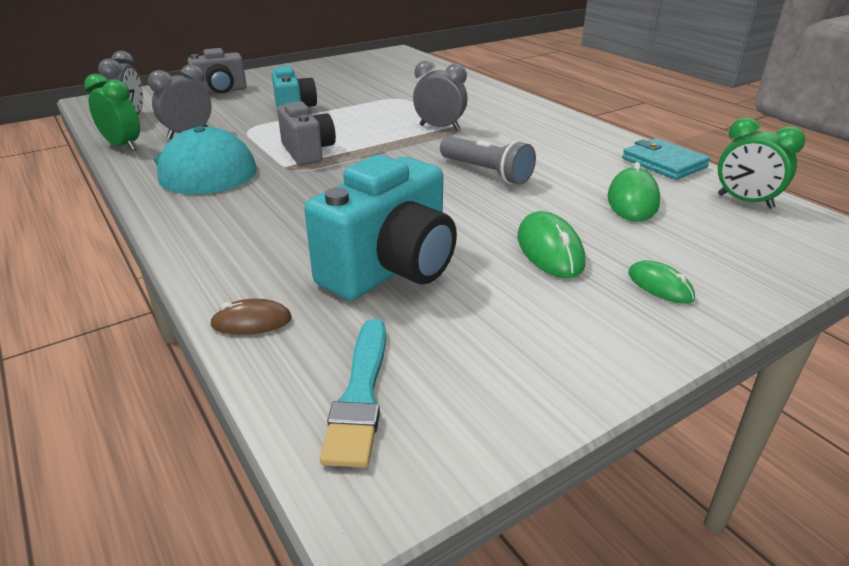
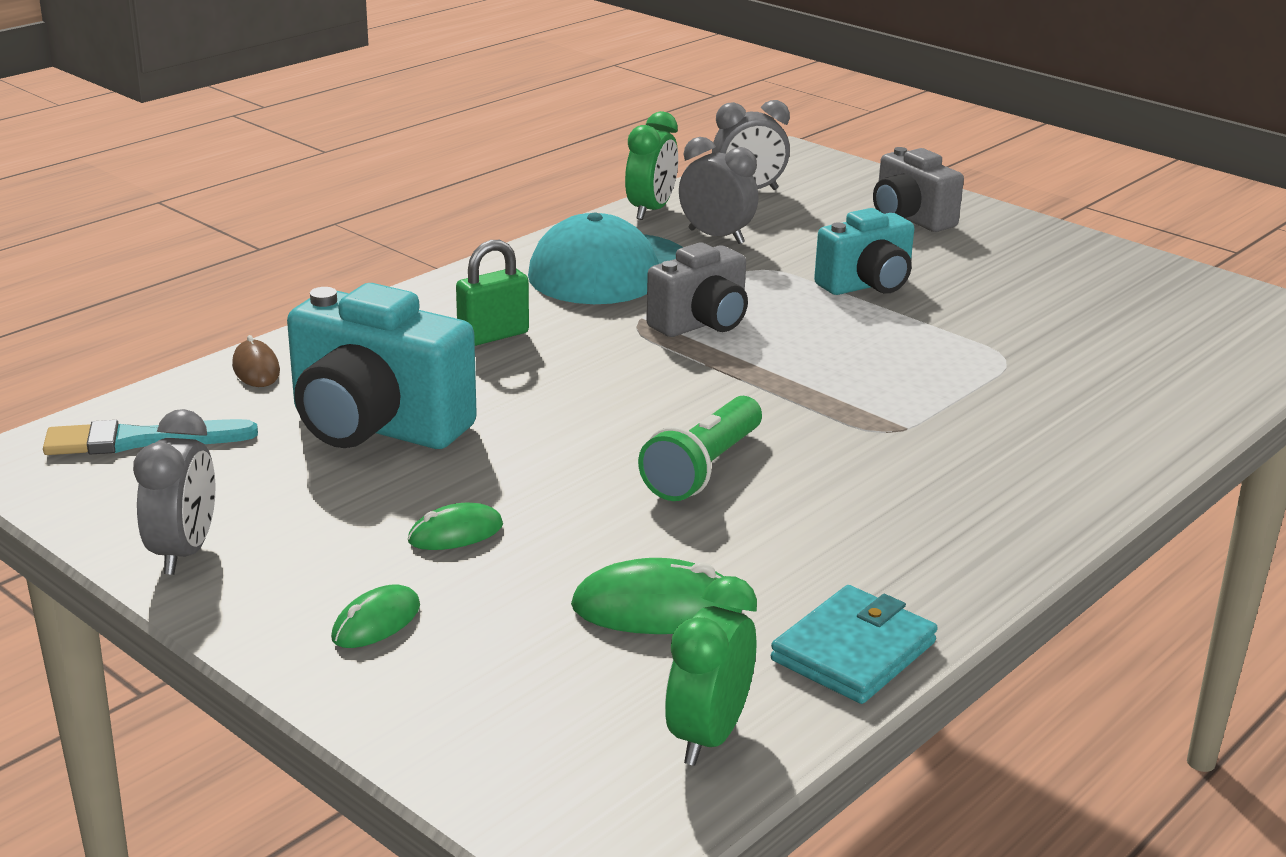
camera: 75 degrees right, 5 degrees down
(272, 214) = (493, 336): none -> green padlock
(439, 127) = (880, 411): grey clock -> grey clock (184, 552)
(486, 172) = (703, 468): grey flashlight -> green flashlight
(549, 250) = (455, 533): green mouse -> green mouse, size x0.62

